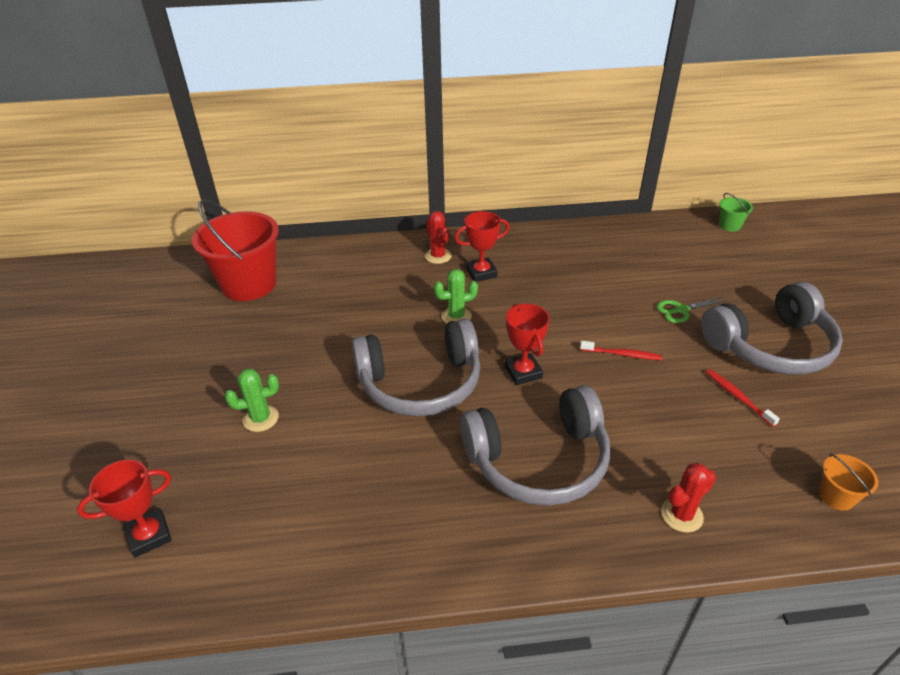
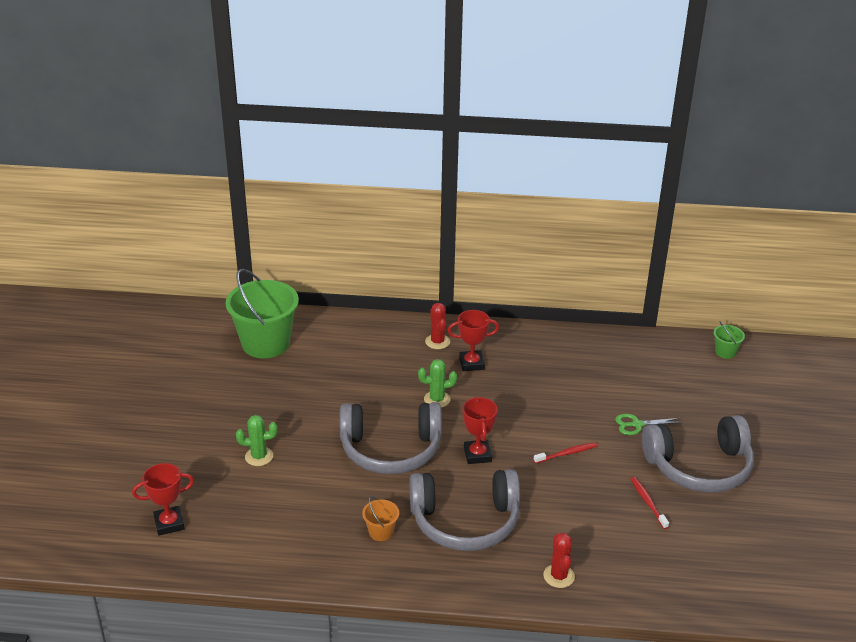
camera: 10 degrees right, 5 degrees down
(249, 284) = (265, 343): red bucket -> green bucket
(622, 354) = (567, 453): red toothbrush -> red toothbrush turned 45 degrees counterclockwise
(681, 515) = (559, 576): red cactus -> red cactus turned 75 degrees counterclockwise
(836, 496) = (685, 584): orange bucket -> orange bucket (381, 532)

